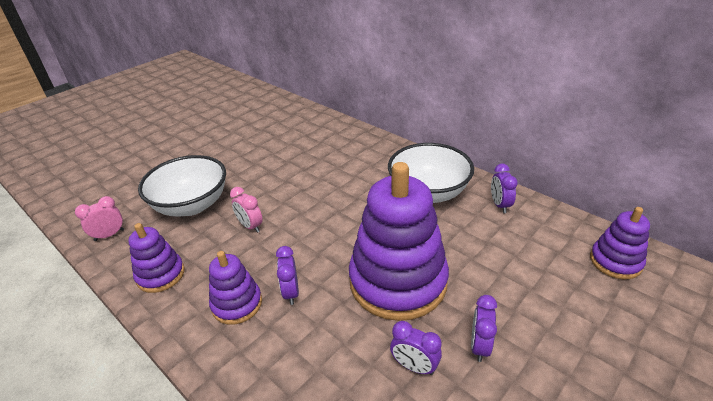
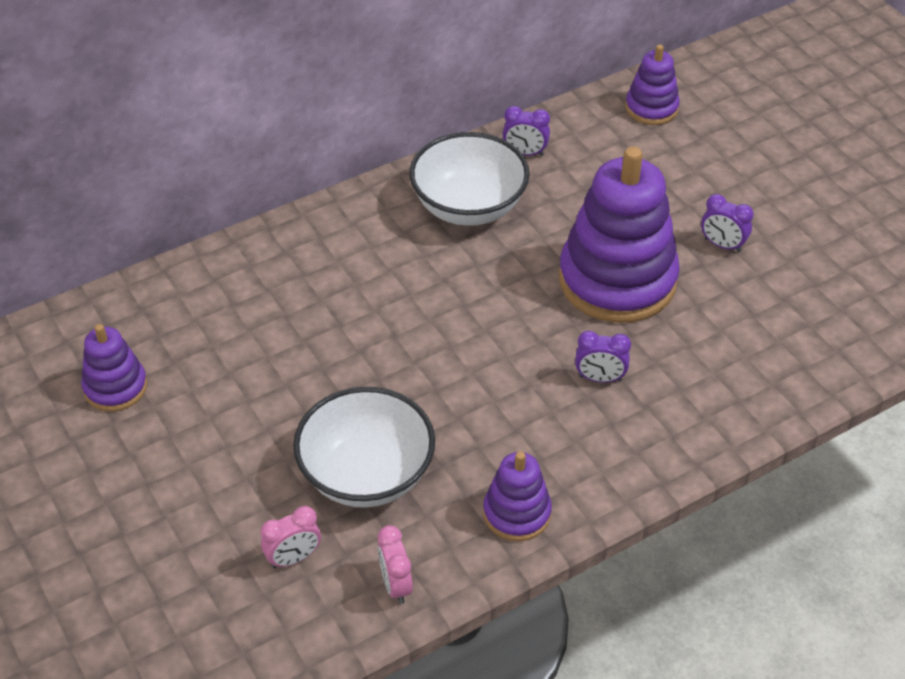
camera: 75 degrees left, 10 degrees up
(237, 304) = (600, 432): purple stacking toy -> purple stacking toy (115, 387)
(250, 226) = (454, 405): pink clock -> pink clock (293, 558)
(414, 366) = (731, 298): purple clock -> none

